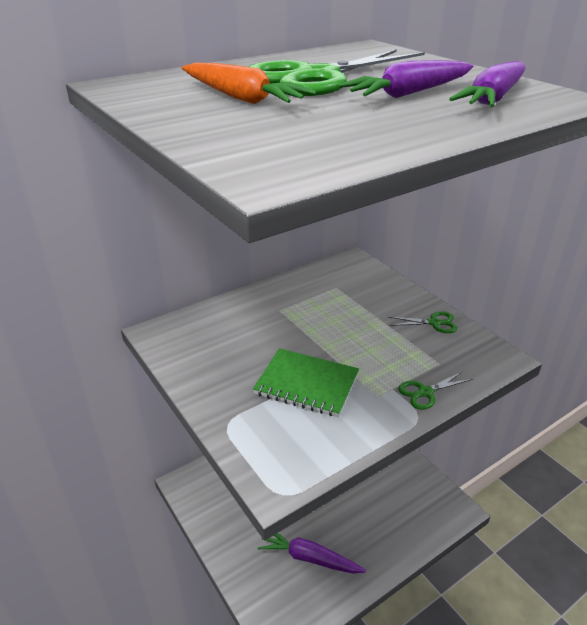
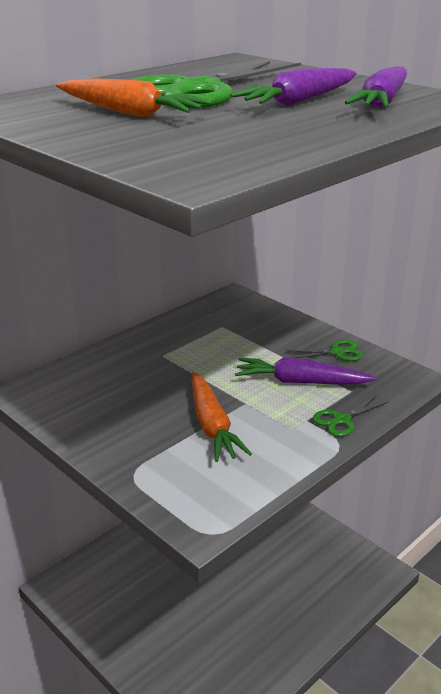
camera: 10 degrees left, 5 degrees down
(306, 384) = (212, 425): green notebook -> orange carrot
(309, 558) = (223, 646): purple carrot -> purple carrot (300, 382)

